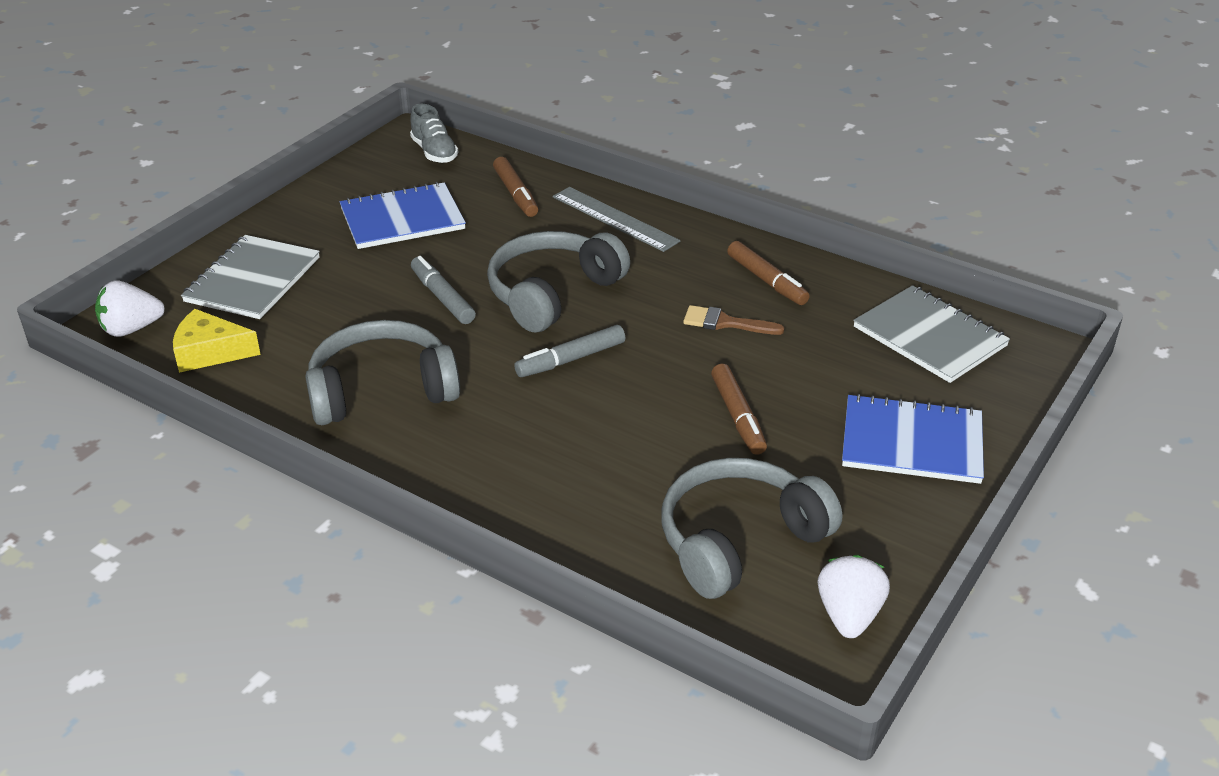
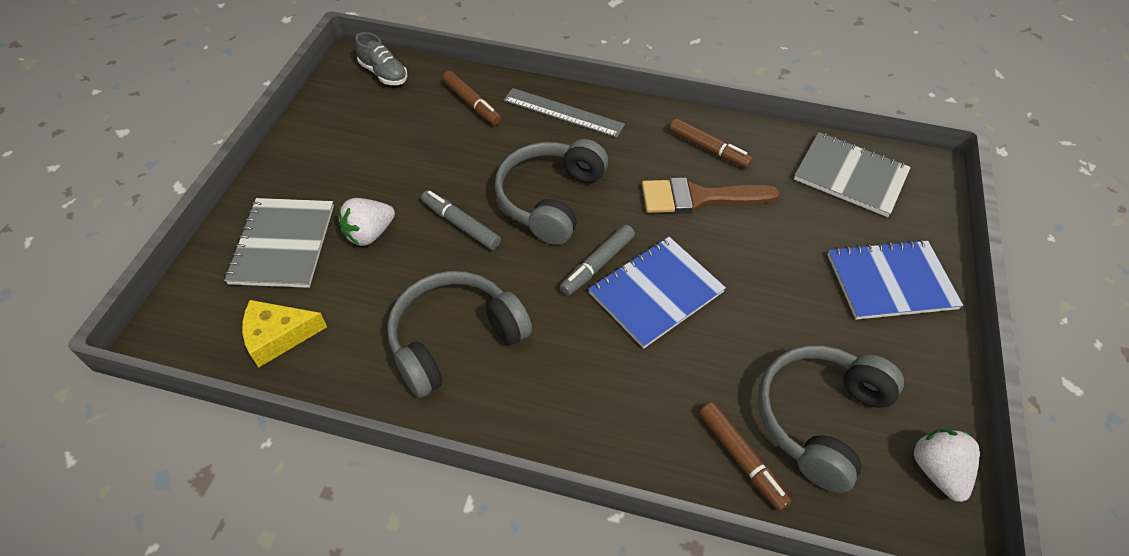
camera: 20 degrees left, 15 degrees up
(131, 329) = (190, 328): white strawberry -> white strawberry (369, 234)
(402, 219) = (388, 148): blue notebook -> blue notebook (656, 292)
(725, 323) = (698, 198): brown brush -> brown brush, size x1.68
(737, 416) = (754, 290): brown marker -> brown marker (741, 459)

